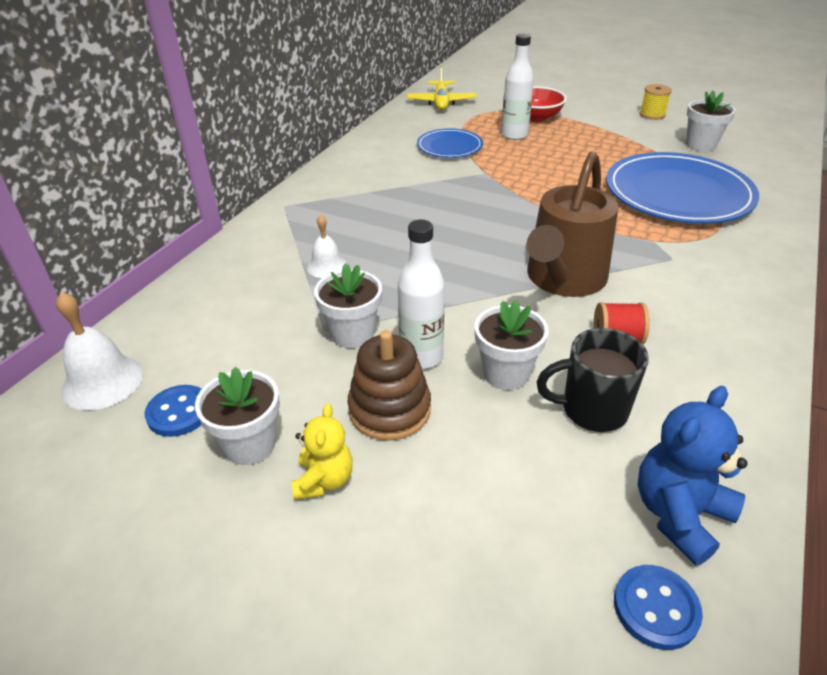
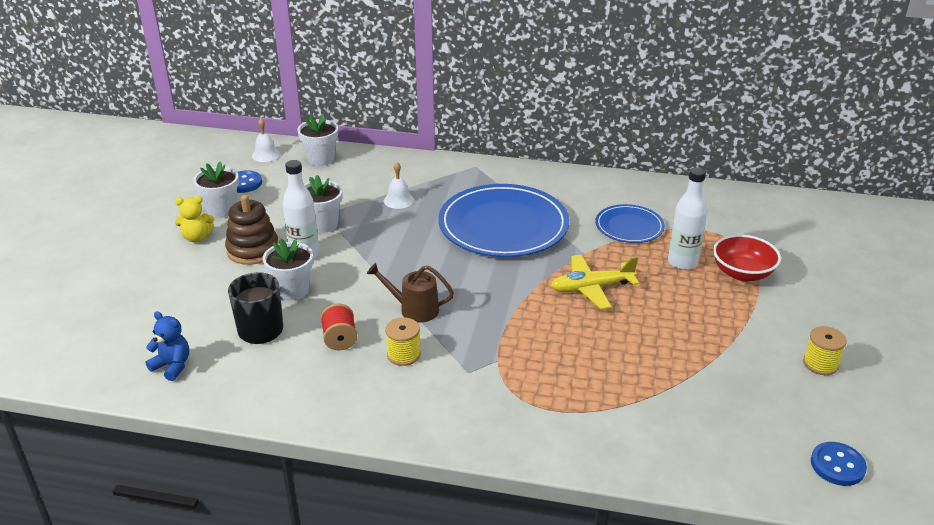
camera: 75 degrees right, 5 degrees down
(102, 381) = (266, 155): white bell -> white bell, size x0.64
(441, 102) = (736, 208): yellow plane -> yellow plane (591, 288)
(563, 279) = (414, 309): brown watering can -> brown watering can, size x0.55
(646, 295) = (403, 355): none -> yellow spool
(656, 608) = (110, 355): blue button -> blue button (837, 465)
(678, 193) = (604, 380): blue plate -> blue plate (503, 225)
(679, 514) = (172, 366): blue teddy bear -> blue teddy bear, size x0.65
(701, 144) = (750, 404): white flower pot -> white flower pot (321, 159)

